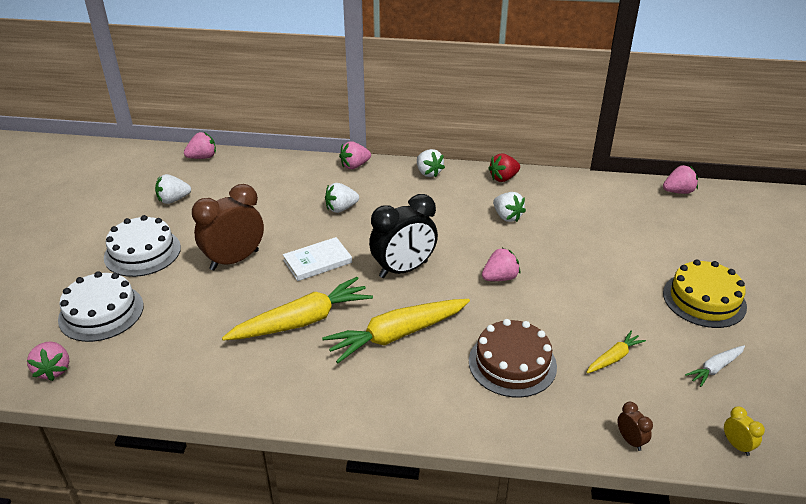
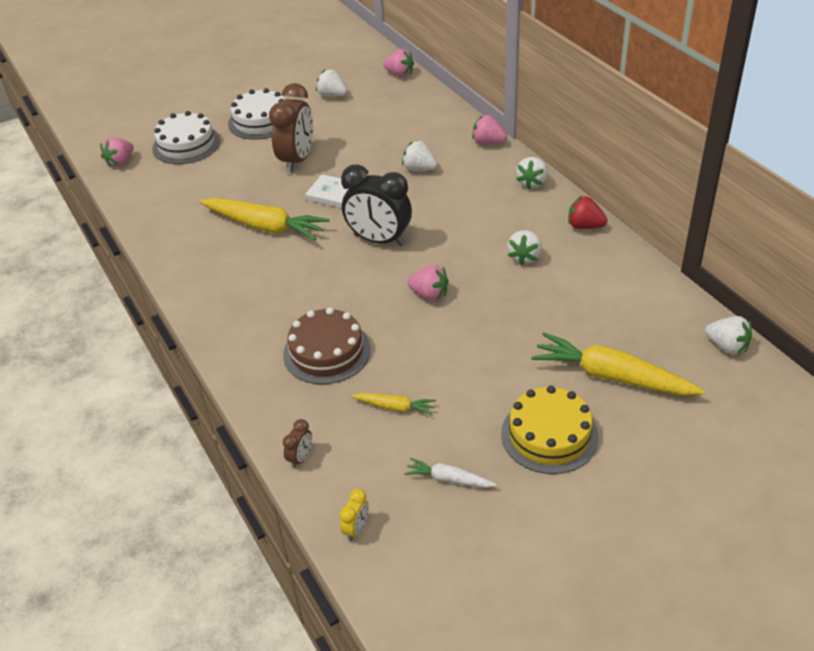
camera: 55 degrees right, 5 degrees up
(234, 260) = (297, 160): brown clock -> brown clock turned 90 degrees clockwise
(397, 335) = (297, 277): yellow carrot -> yellow carrot (612, 377)
(678, 191) = (727, 346): pink strawberry -> white strawberry

